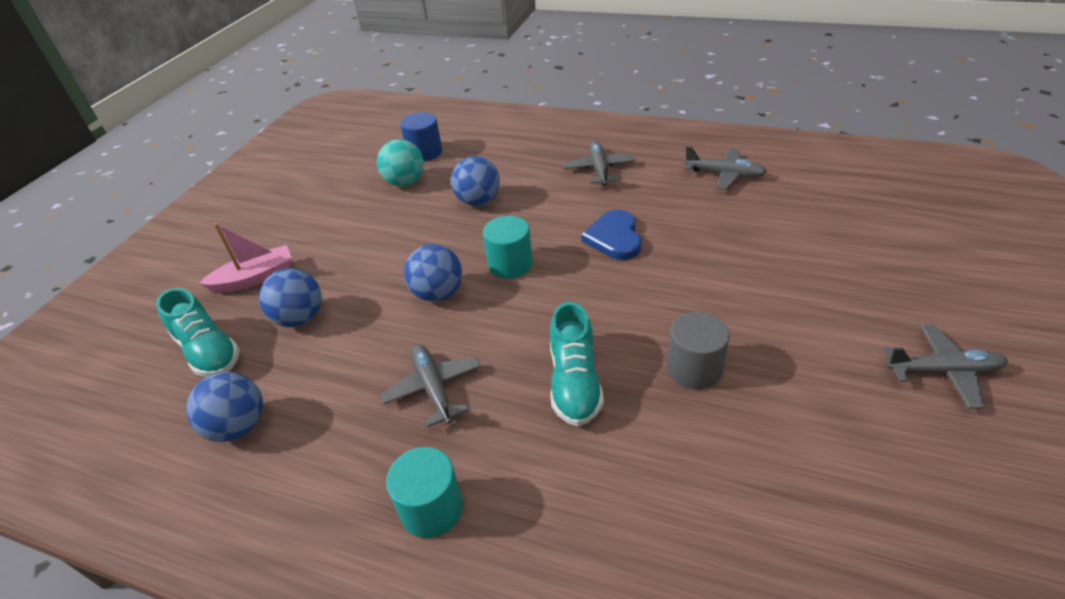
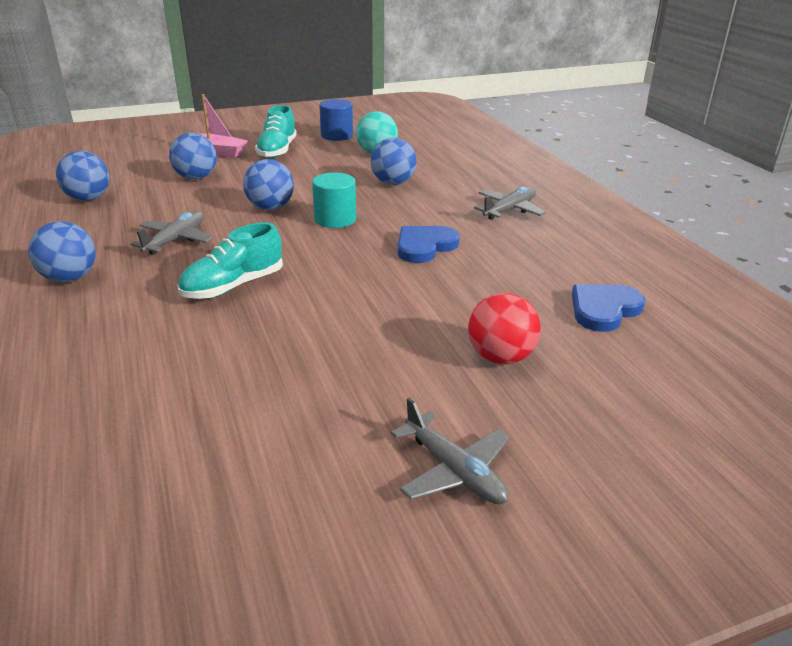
camera: 45 degrees right, 10 degrees down
(208, 351) = (140, 167): turquoise shoe -> turquoise shoe (277, 151)
(425, 152) = (422, 145): blue cylinder -> blue cylinder (337, 135)
(431, 508) = (69, 278): turquoise cylinder -> blue ball
(694, 368) = (303, 330): grey cylinder -> none
(725, 174) = (599, 265): grey plane -> none
(786, 204) = (604, 309): none -> blue heart
(814, 280) = (500, 357): none -> red ball

